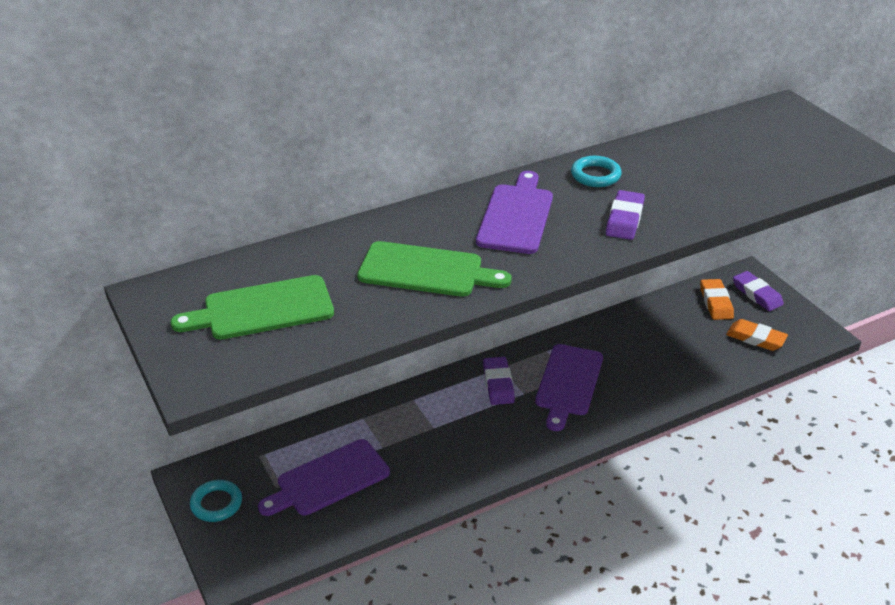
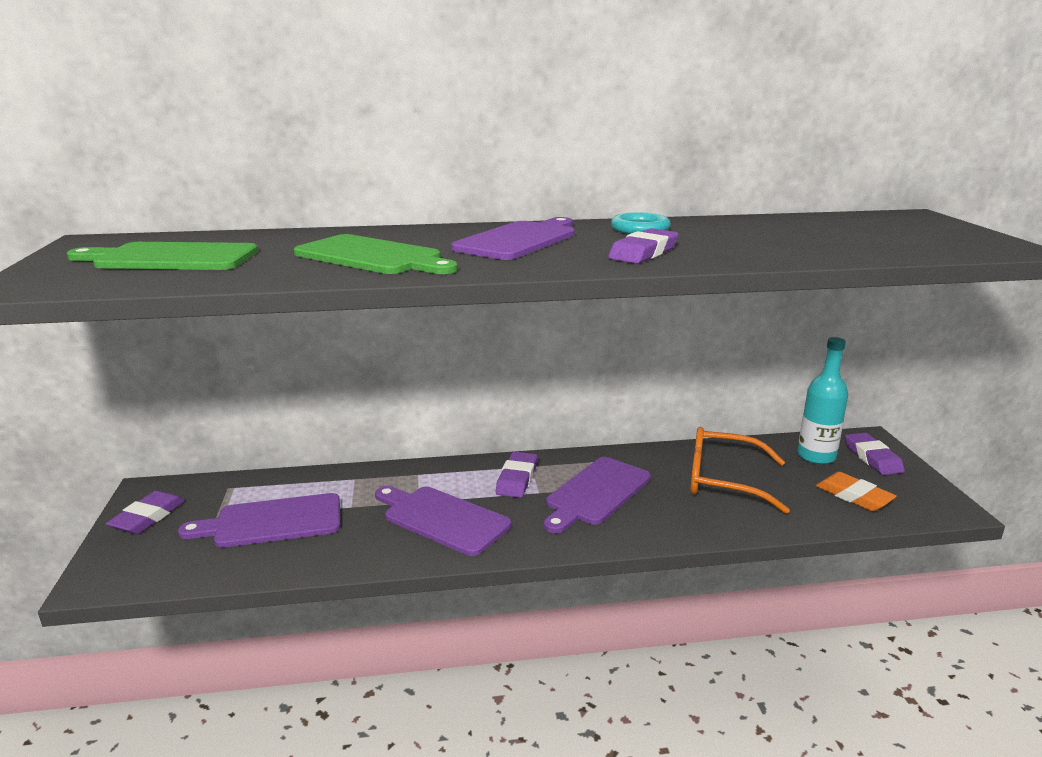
camera: 20 degrees right, 15 degrees down
(216, 504) = (148, 517): turquoise ring -> purple eraser
(464, 440) = (442, 519): none -> purple cutting board
(657, 345) = (723, 480): none -> orange glasses
(715, 302) = (816, 456): orange eraser -> turquoise bottle

